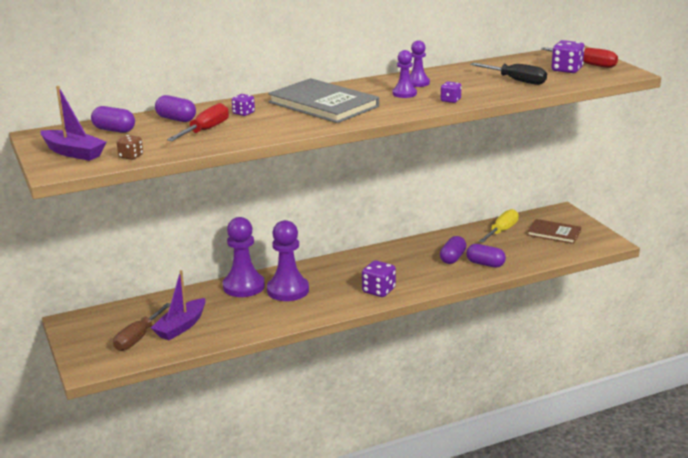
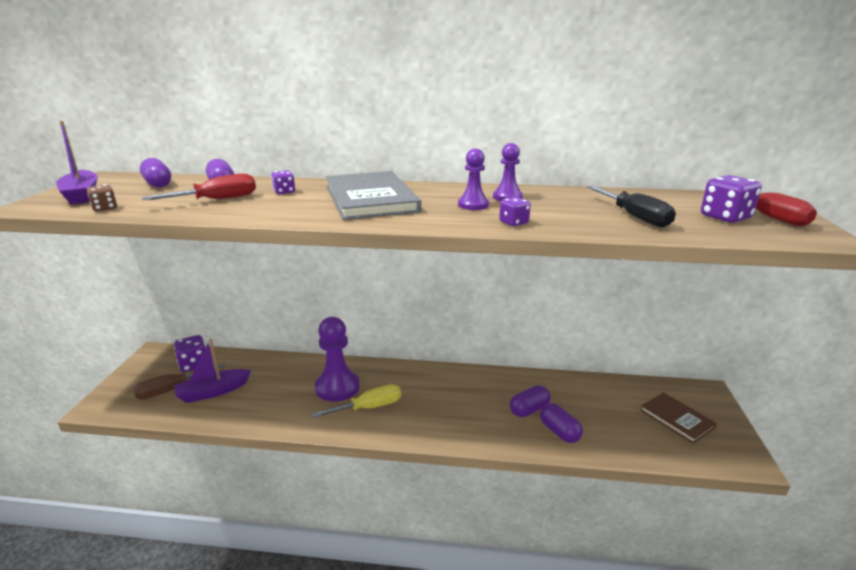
camera: 30 degrees right, 0 degrees up
(243, 286) = (308, 368): purple pawn -> none
(378, 291) = (415, 422): purple dice -> purple dice (194, 364)
(501, 231) = (613, 394): yellow screwdriver -> yellow screwdriver (369, 407)

